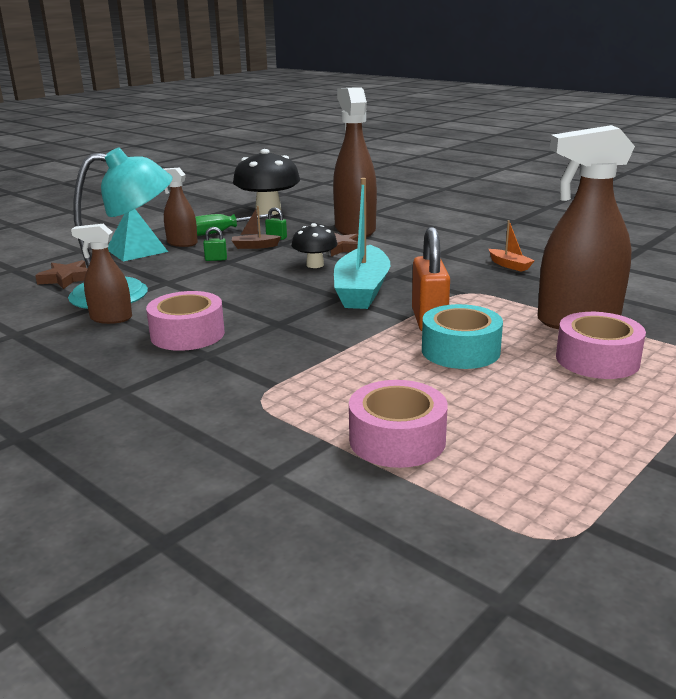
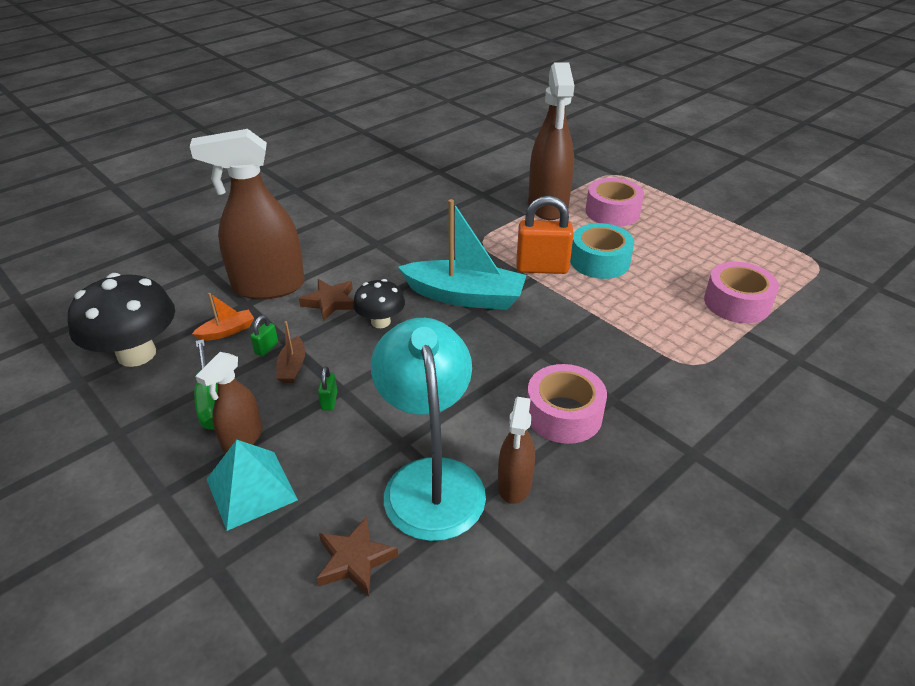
camera: 85 degrees left, 15 degrees up
(509, 265) = (422, 213): orange boat -> orange boat (227, 331)

